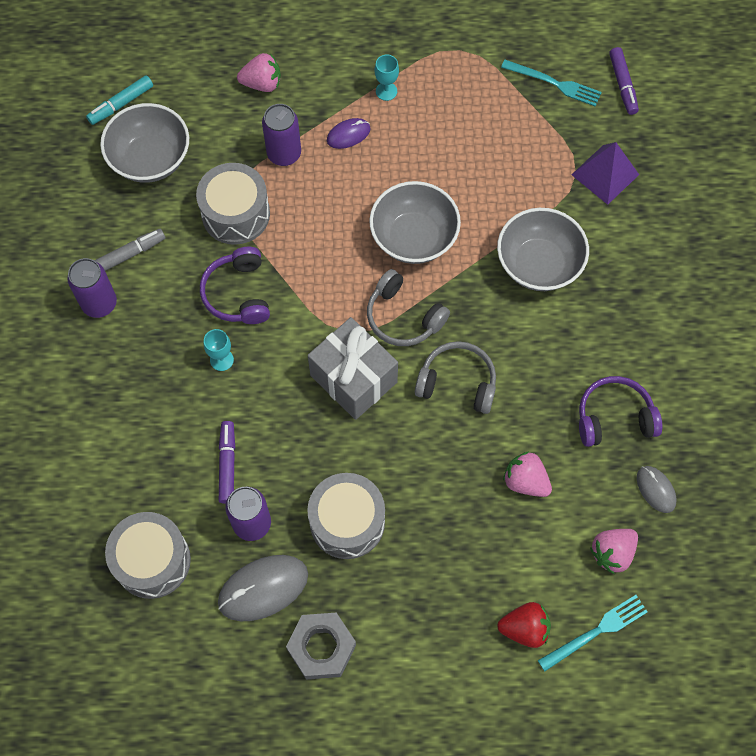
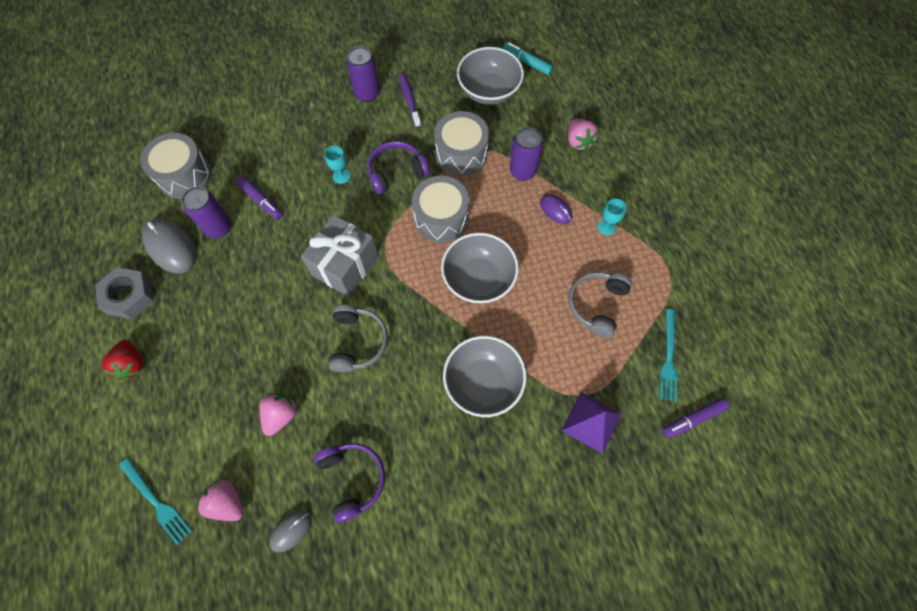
camera: 75 degrees right, 0 degrees up
(129, 254) = (409, 100): grey marker -> purple toothbrush
(227, 464) = (261, 201): purple marker -> purple marker turned 60 degrees clockwise
(347, 522) = (228, 289): grey drum -> grey drum (441, 218)
(403, 317) = (406, 288): grey headphones -> grey headphones (596, 305)
(524, 628) = (155, 442): red strawberry -> red strawberry (131, 364)

